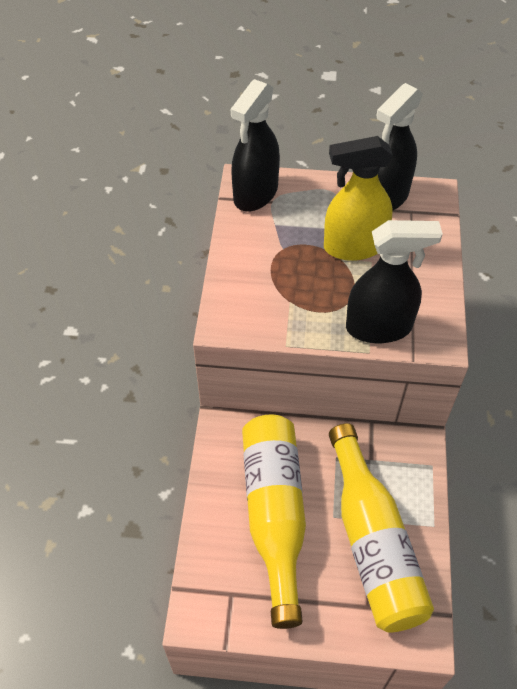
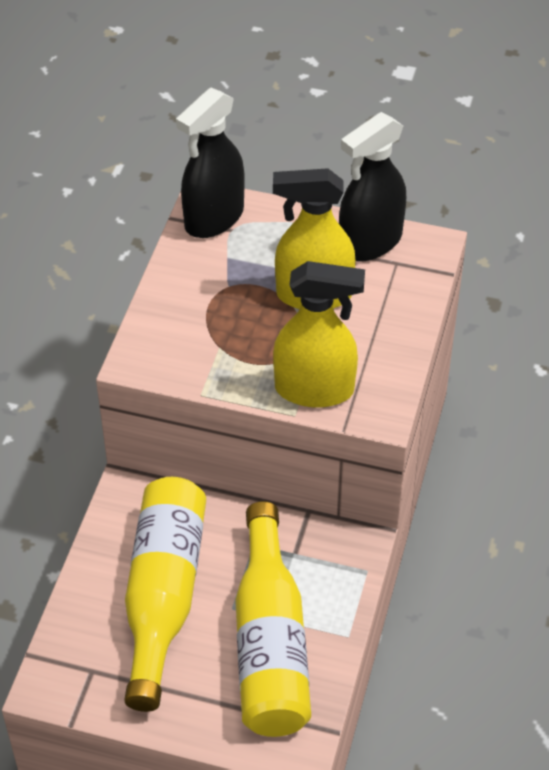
camera: 10 degrees right, 5 degrees down
(379, 327) = (315, 389): black spray bottle -> yellow spray bottle

